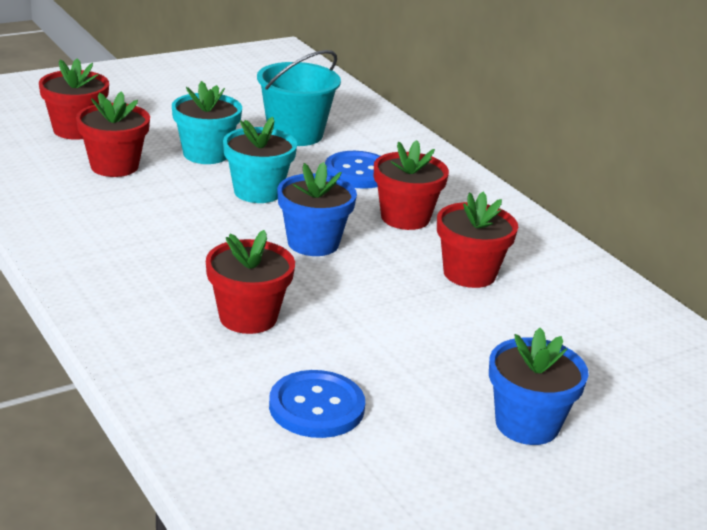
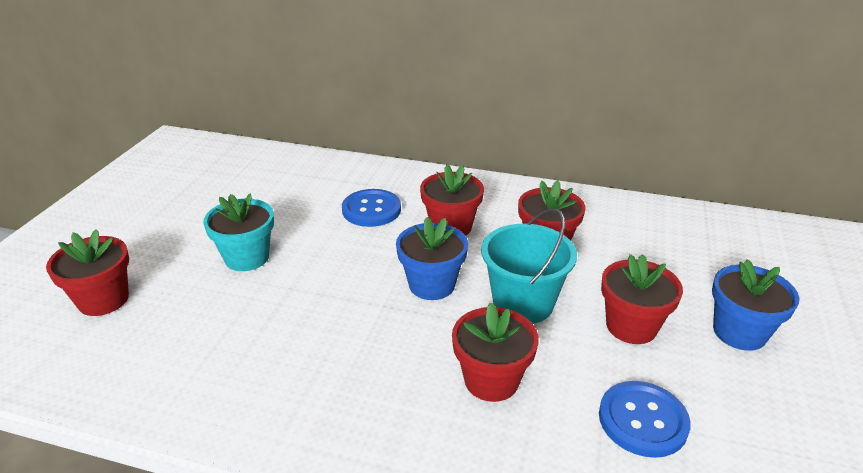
camera: 40 degrees left, 5 degrees up
(114, 166) = (190, 314): red flower pot -> red flower pot (631, 326)
(258, 192) = (332, 267): turquoise flower pot -> none
(295, 134) = (285, 203): turquoise bucket -> turquoise bucket (523, 303)

